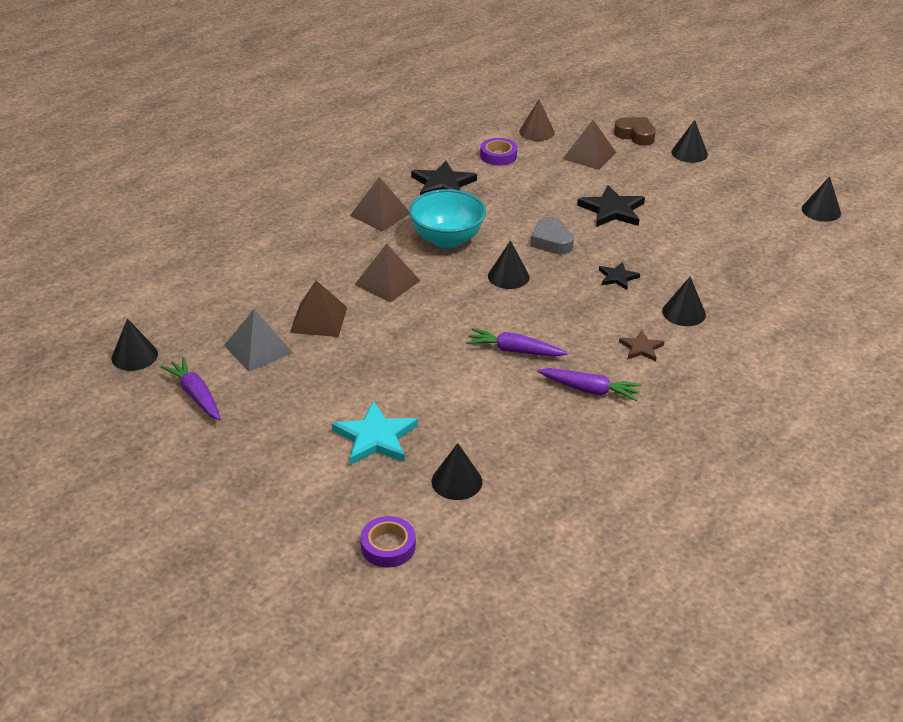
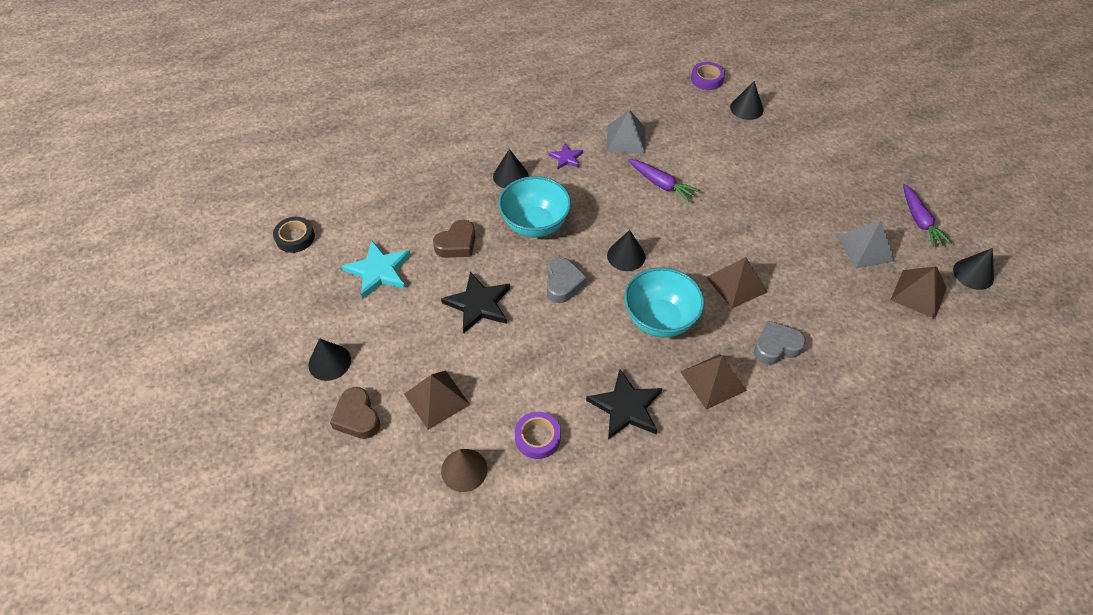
camera: 155 degrees left, 15 degrees up
(319, 319) = (809, 262): brown pyramid -> brown pyramid (918, 294)
(333, 248) = (776, 346): none -> grey heart
(375, 437) = (790, 150): turquoise star -> turquoise star (379, 271)
(388, 546) = (801, 86): purple tape -> purple tape (707, 79)
(589, 390) = (626, 139): purple carrot -> grey pyramid
(617, 277) = (535, 224): black star -> turquoise bowl
(641, 348) = (566, 158): brown star -> purple star
(675, 243) = (457, 244): none -> brown heart
(821, 211) = (295, 238): black cone -> black tape

